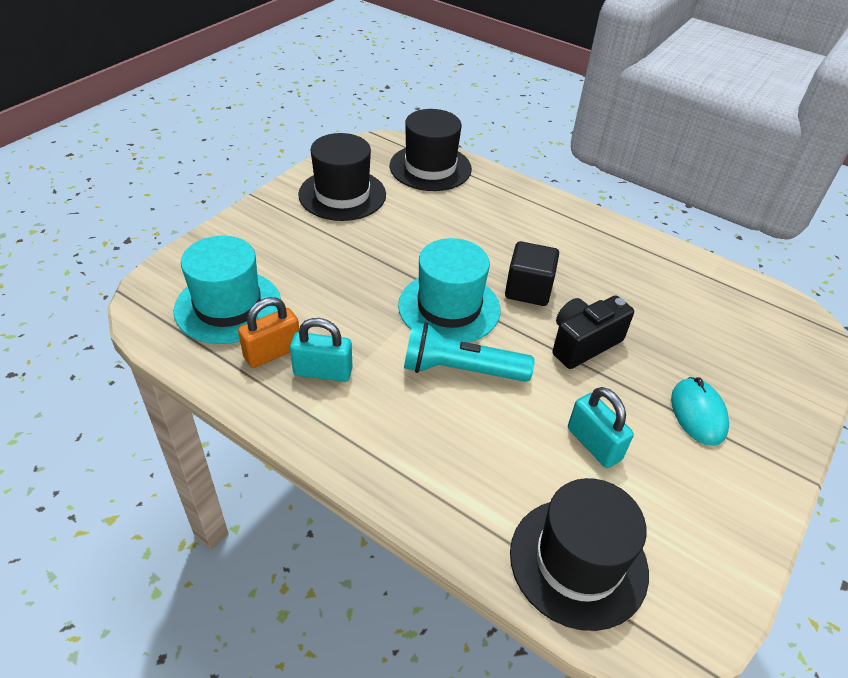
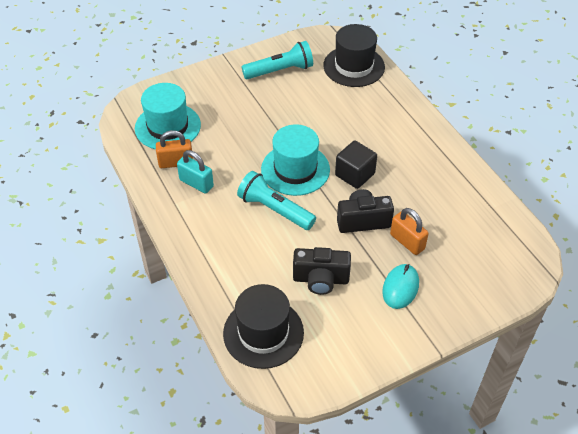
camera: 30 degrees right, 5 degrees up
(342, 195) = (280, 71): black hat -> turquoise flashlight
(594, 444) = (320, 279): turquoise padlock -> black camera
(656, 351) = (407, 242): none -> orange padlock

